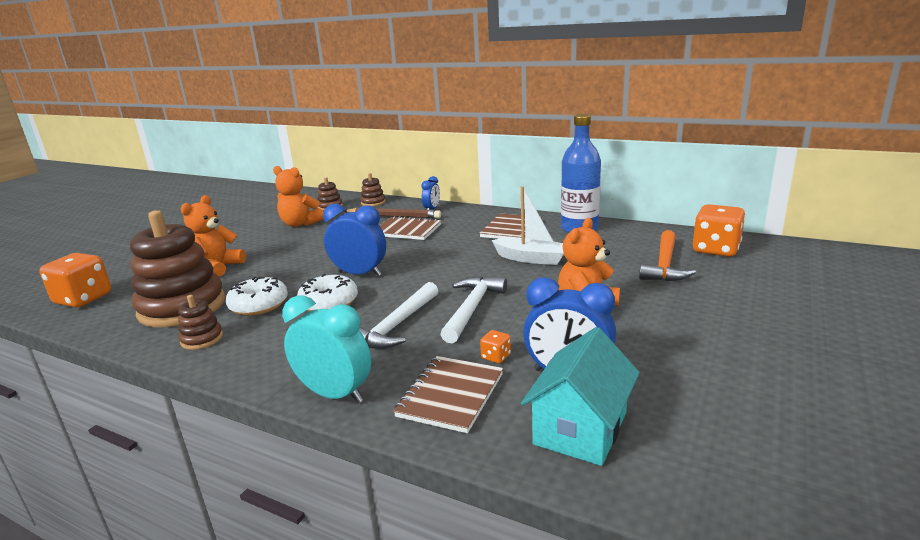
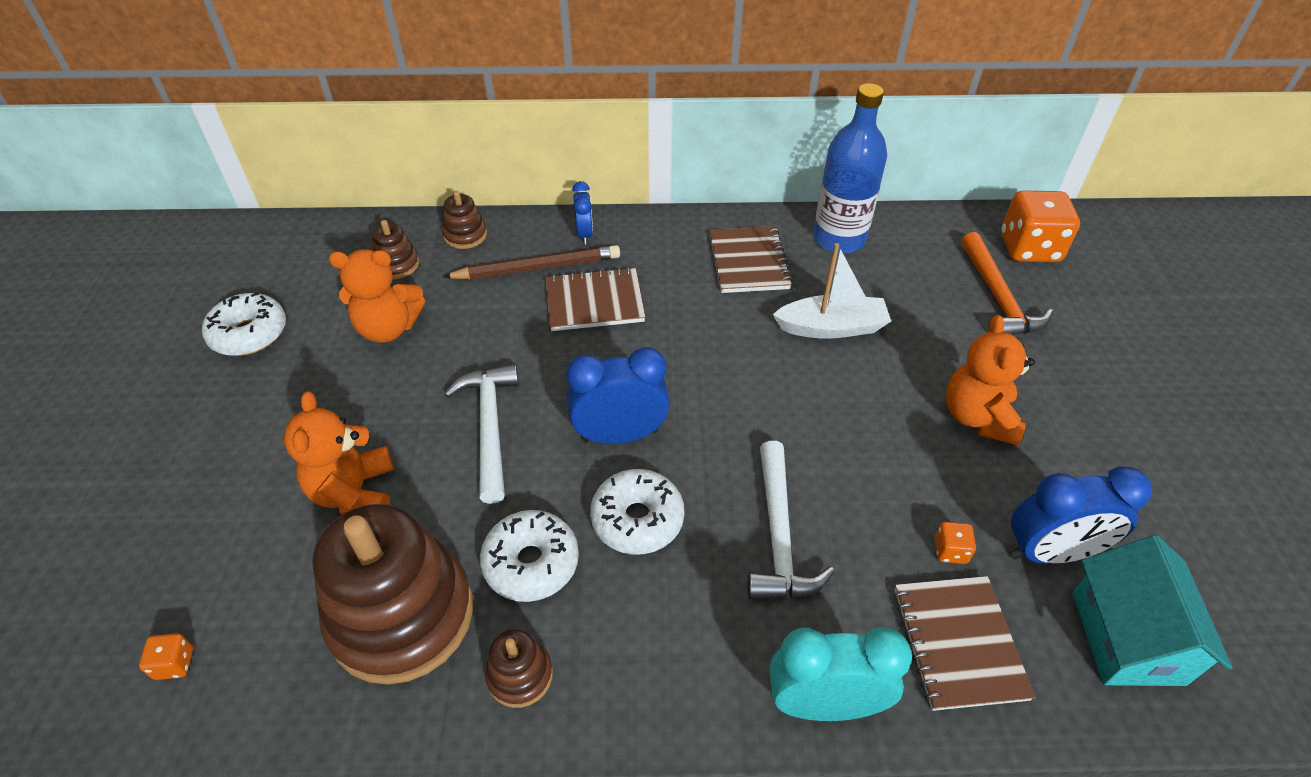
camera: 30 degrees left, 25 degrees up
(83, 299) = (174, 663): orange dice -> orange dice, size x0.43
(242, 217) = (249, 334): none -> white donut
(472, 308) = (845, 464): white hammer -> white hammer (490, 427)

